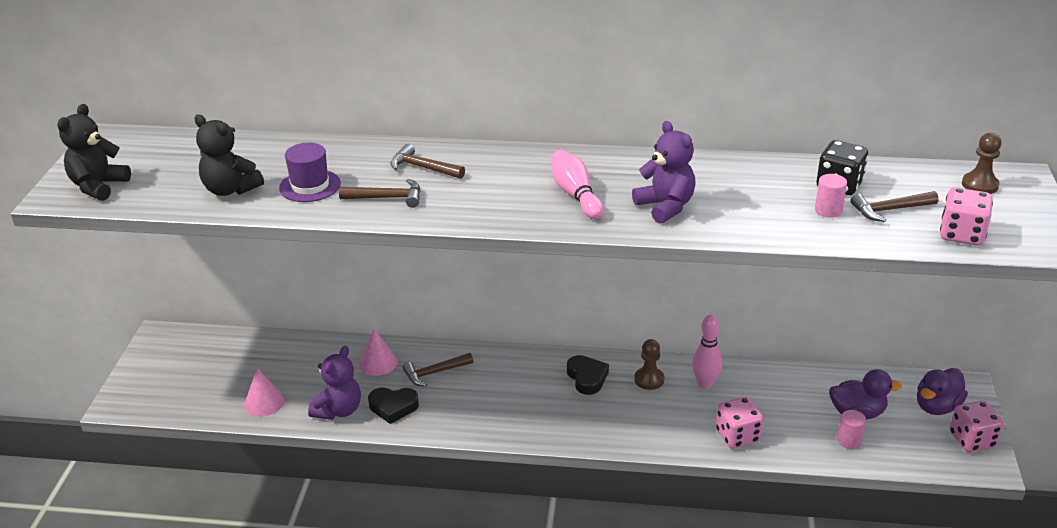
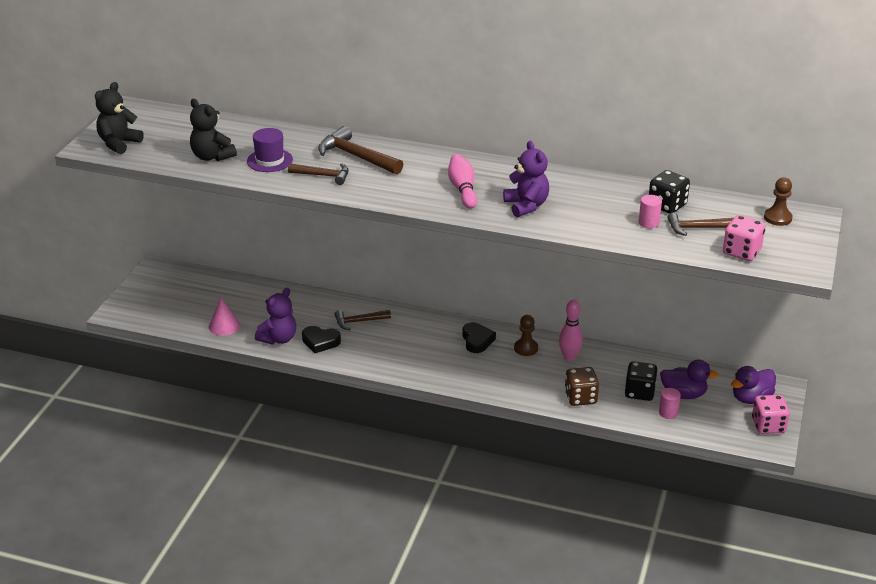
camera: 10 degrees right, 0 degrees up
(378, 362) = (317, 308): pink cone -> none
(423, 168) = (356, 156): brown hammer -> brown hammer, size x1.58
(737, 436) = (580, 398): pink dice -> brown dice
(804, 418) = (639, 392): none -> black dice

